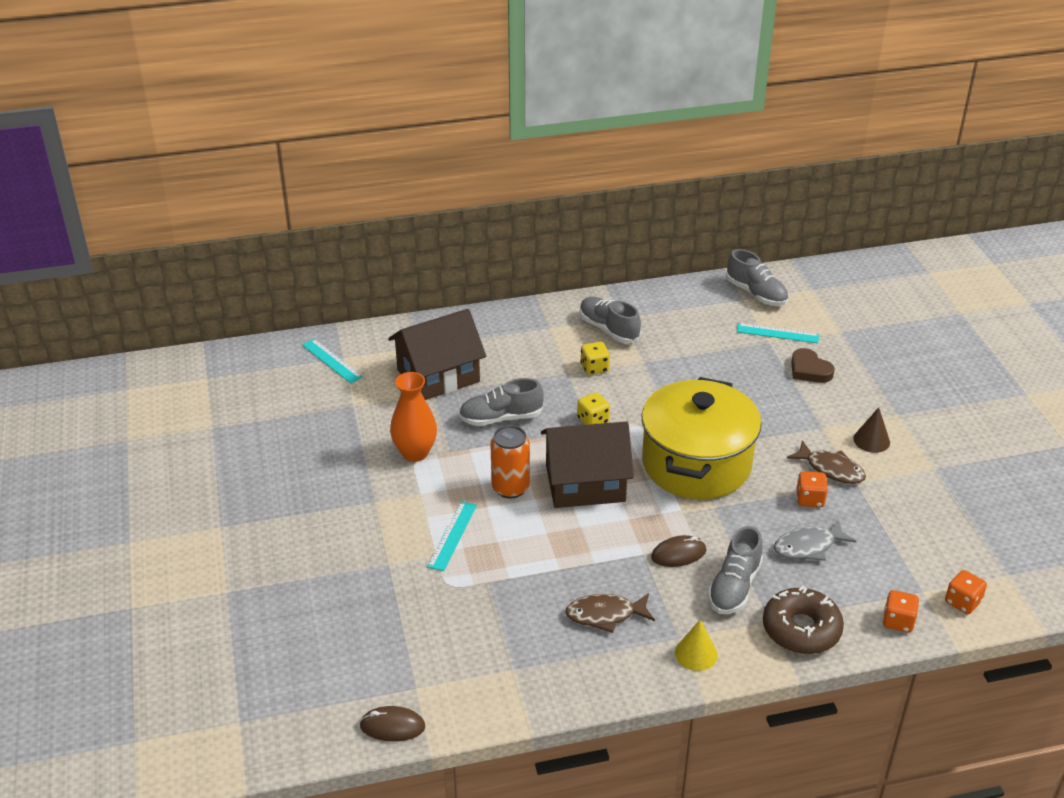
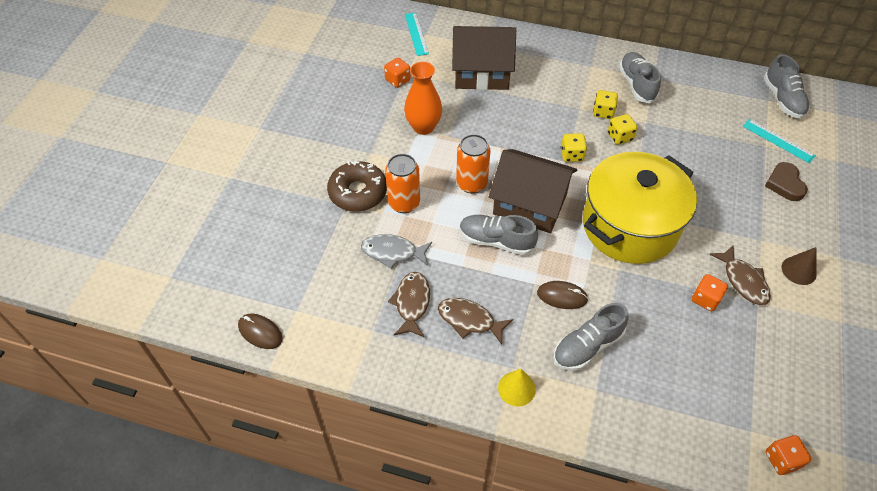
camera: 30 degrees right, 15 degrees up
(452, 535) = (404, 203): turquoise ruler -> orange can
(501, 418) = (503, 125): grey shoe -> grey shoe (496, 241)
(535, 625) = (412, 303): none -> brown fish
(628, 385) = (620, 137): none -> yellow dice
(801, 629) = (618, 411): brown donut -> brown donut (358, 192)
(808, 547) = (675, 341): grey fish -> grey fish (392, 252)
(898, 621) = (708, 448): orange dice -> orange dice (397, 80)

